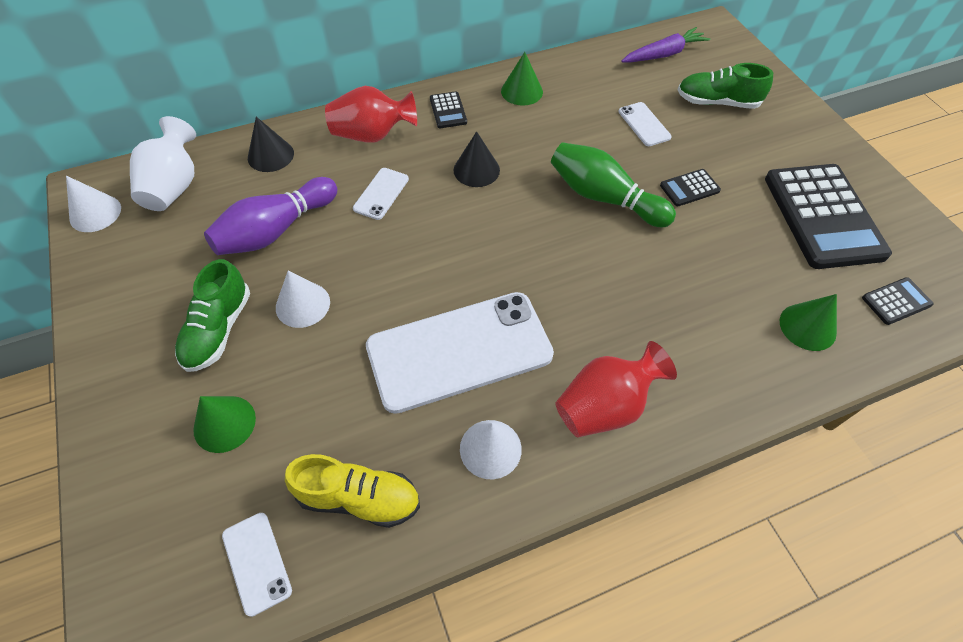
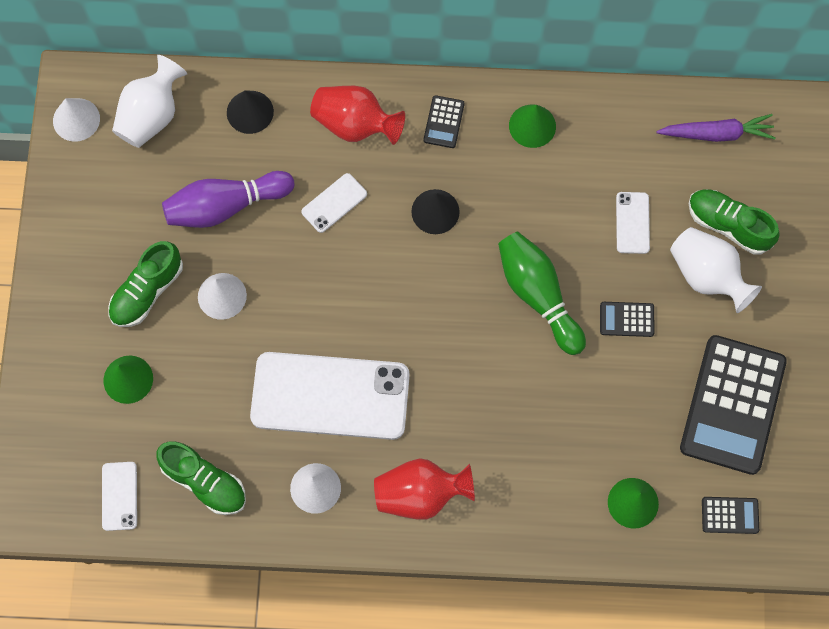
camera: 25 degrees right, 15 degrees up
(359, 498) = (205, 482): yellow shoe -> green shoe
(728, 138) = (707, 276): none -> white vase

